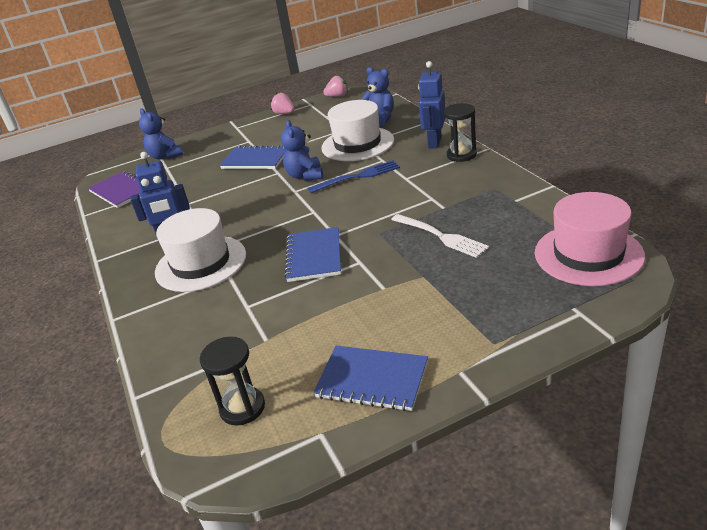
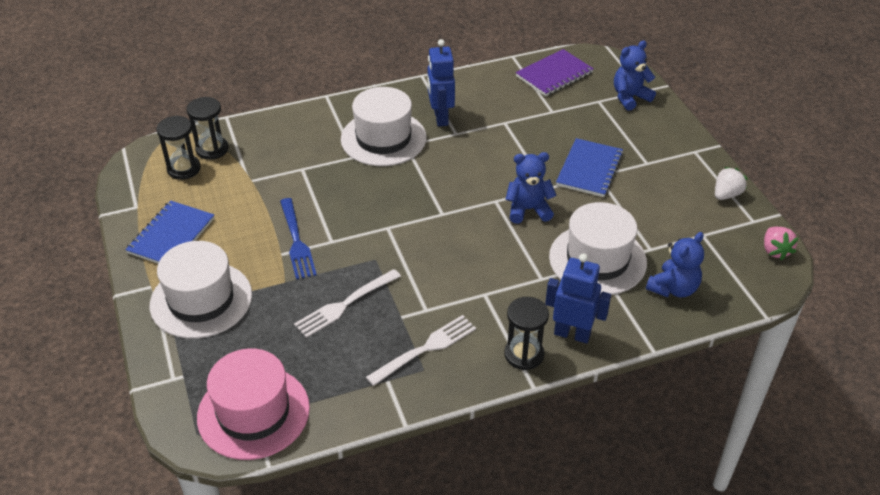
camera: 90 degrees right, 10 degrees up
(203, 391) = (212, 149): none -> black hourglass
(284, 113) = (726, 194): pink strawberry -> white strawberry
(314, 256) = (357, 211): blue notebook -> none
(357, 177) = (506, 253): blue fork -> blue fork (296, 241)
(467, 324) = (201, 300): none -> white hat
(474, 191) = (425, 349): none -> white fork

